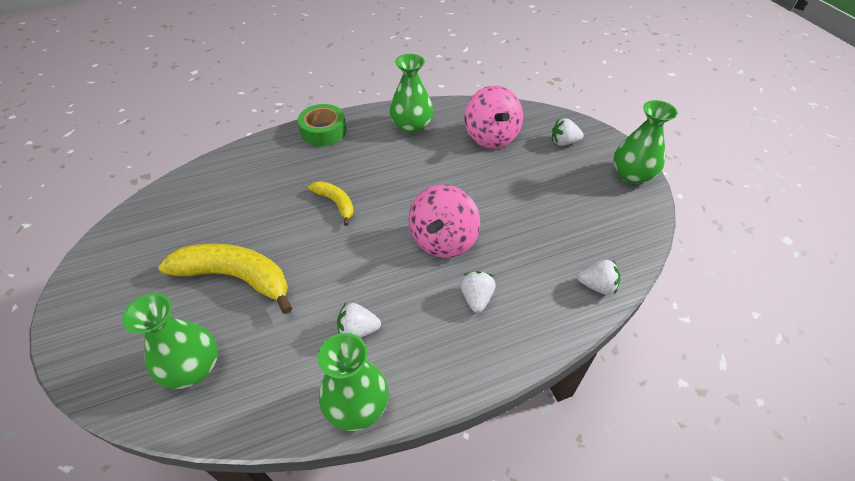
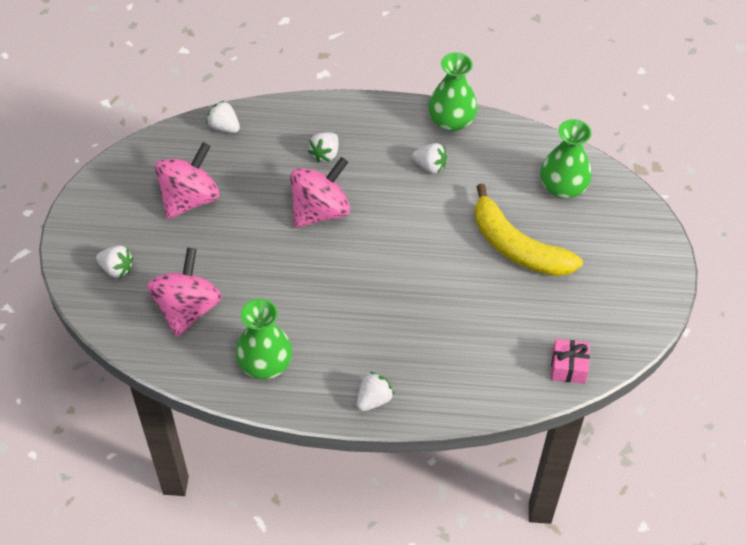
camera: 155 degrees left, 5 degrees up
(172, 196) = (568, 367): none -> pink gift
(323, 131) = (373, 399): green tape -> white strawberry
(336, 203) = (400, 289): yellow banana -> none
(561, 207) = (190, 199): none -> pink spinning top
(632, 175) = (90, 204): green vase -> none

